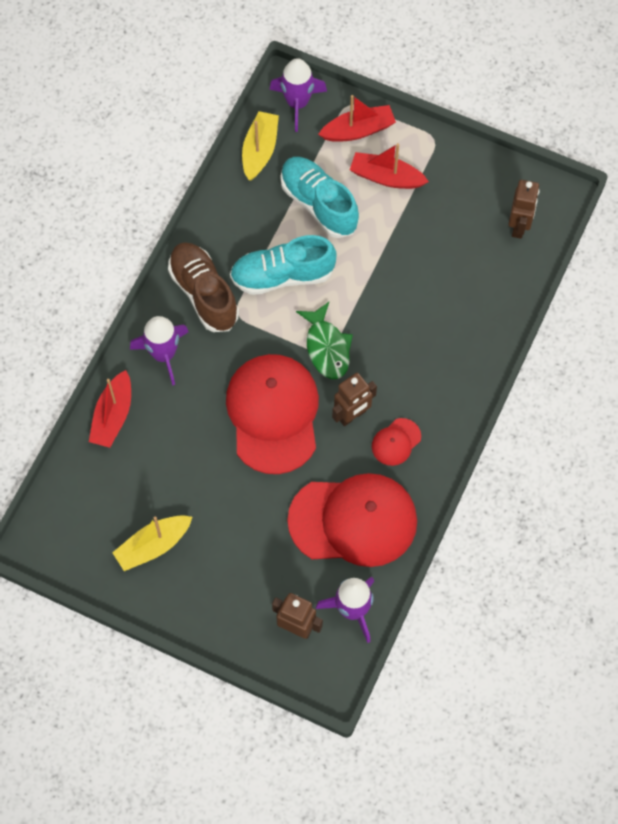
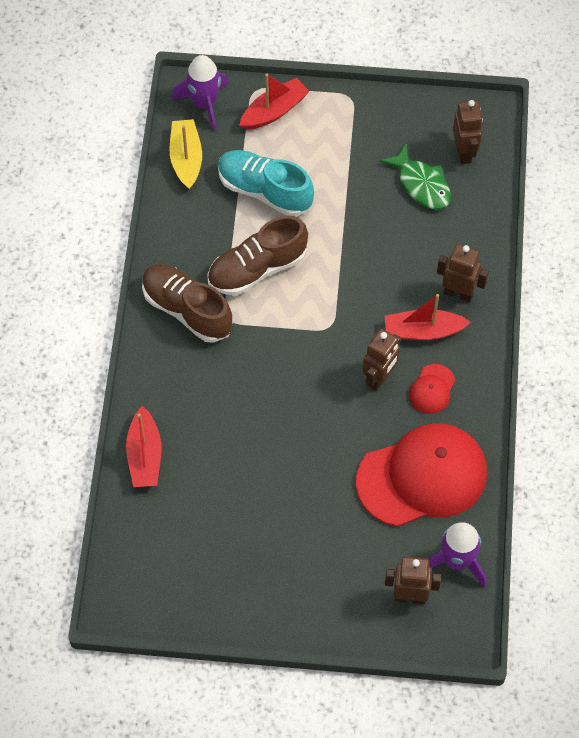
camera: 20 degrees left, 5 degrees down
(153, 546) = (236, 567): yellow boat -> none
(163, 354) = (171, 380): purple rocket -> none
(273, 414) = (302, 402): red cap -> none
(282, 275) = (257, 269): turquoise shoe -> brown shoe
(326, 347) = (328, 322): green fish -> green fish (421, 184)
(386, 177) = (319, 146): red boat -> red boat (423, 331)
(458, 359) = (458, 293): none -> brown robot

